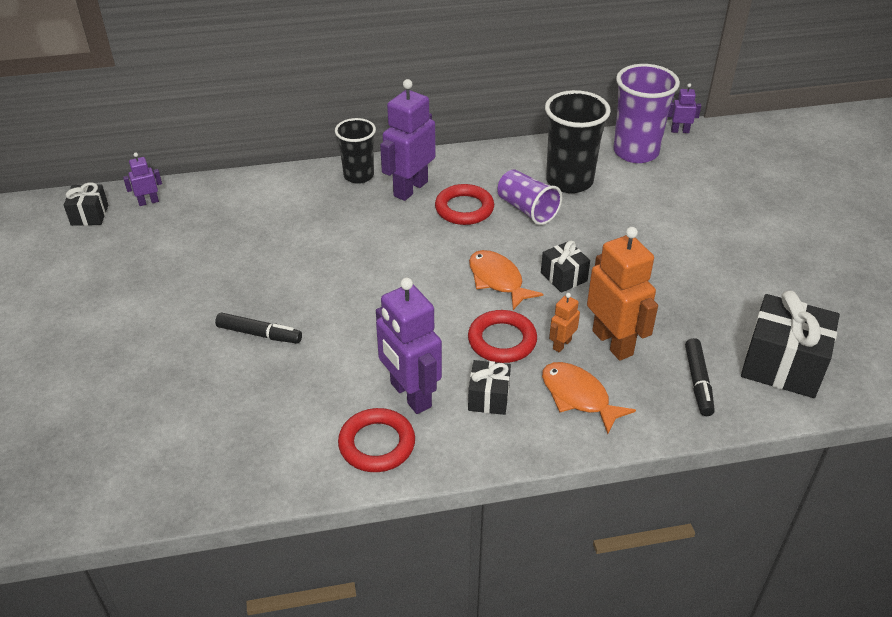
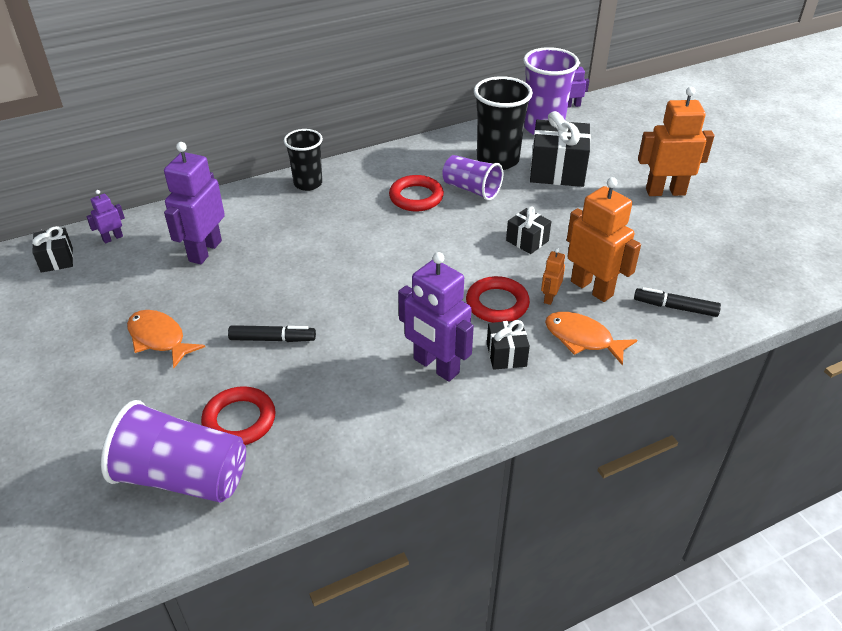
camera: 15 degrees left, 0 degrees up
(122, 455) = (183, 477): none -> purple cup
(377, 444) = (424, 415): red ring -> red ring (239, 420)
(410, 189) = (360, 187): purple robot -> purple robot (205, 251)
(498, 280) = (471, 253): orange fish -> orange fish (159, 339)
(698, 382) = (675, 307): black marker -> black marker turned 120 degrees clockwise
(744, 247) = (665, 192): none -> orange robot
(782, 365) = (735, 281): black gift -> black gift (557, 171)

